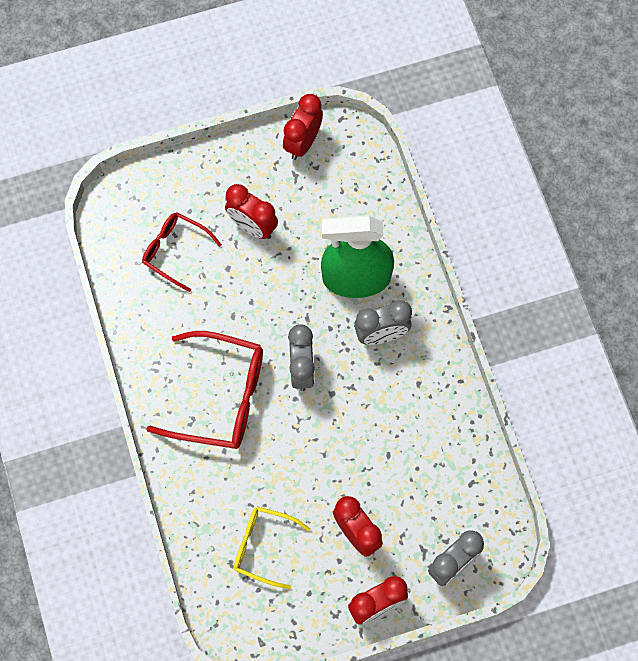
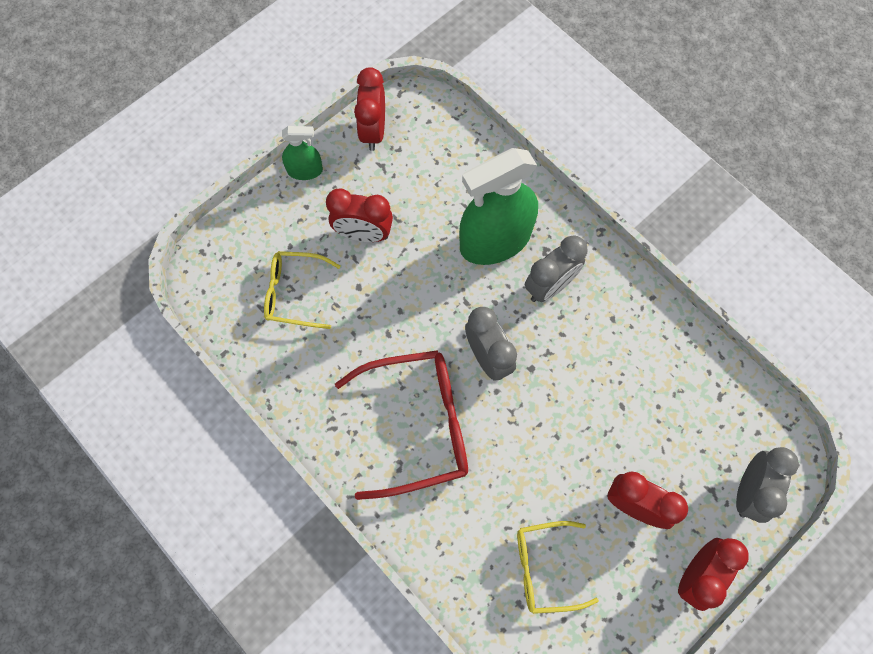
camera: 25 degrees left, 0 degrees up
(175, 251) = (294, 293): red glasses -> yellow glasses
(231, 153) = (305, 170): none -> green spray bottle

